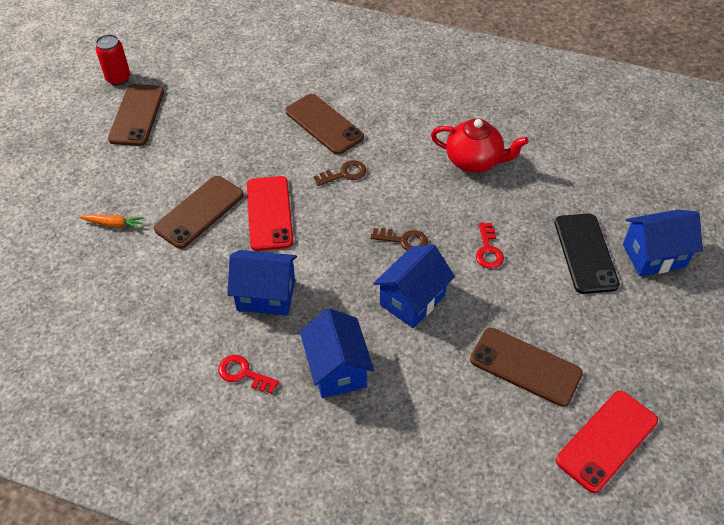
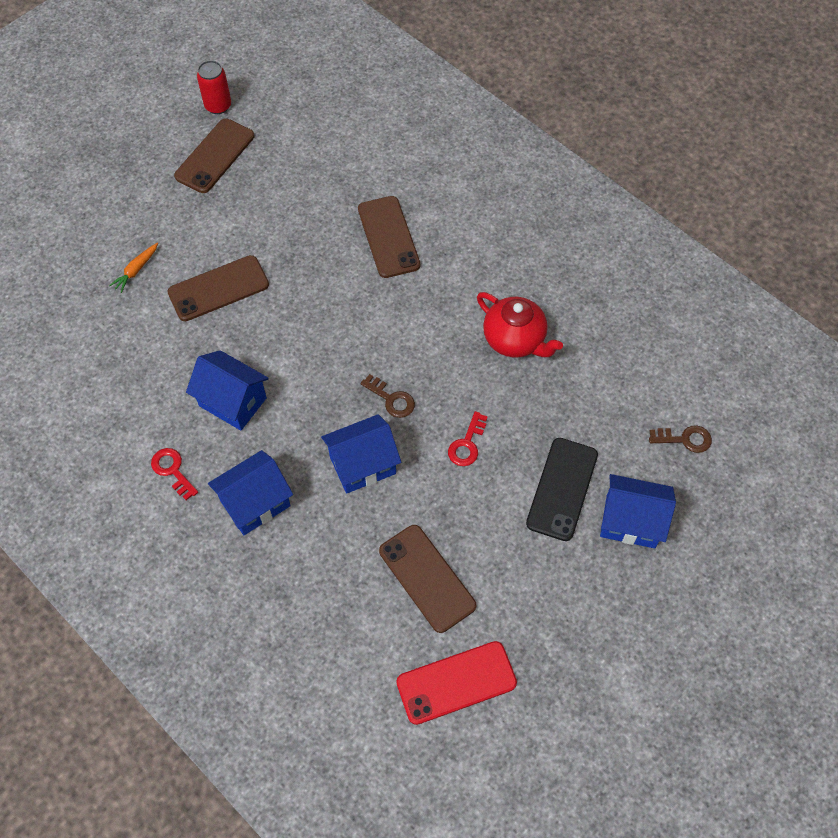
camera: 25 degrees right, 10 degrees up
(114, 224) = (136, 270): orange carrot -> orange carrot turned 90 degrees clockwise
(269, 213) = (281, 316): red phone -> none
(337, 369) = (255, 503): blue house -> blue house turned 45 degrees clockwise
(344, 174) = (376, 302): brown key -> brown key (685, 439)

